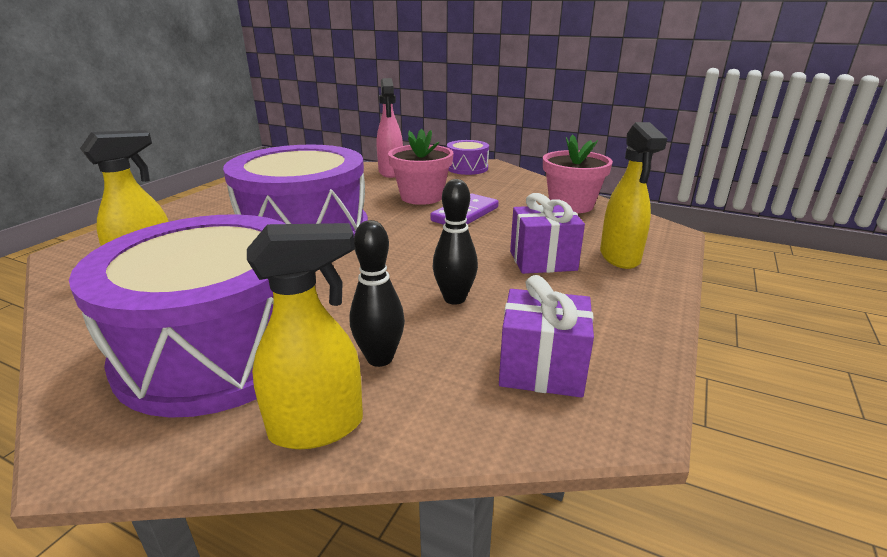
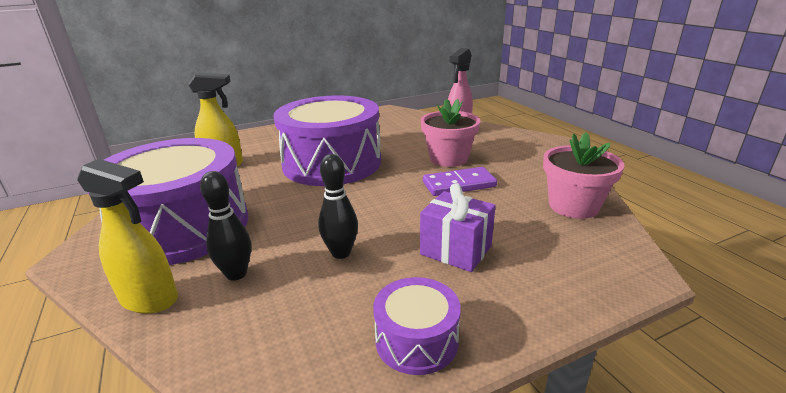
camera: 40 degrees right, 0 degrees up
(467, 168) = (529, 141): purple drum -> purple drum (416, 340)
(541, 369) = (307, 339): purple gift -> none
(619, 257) = (534, 277): yellow spray bottle -> none

